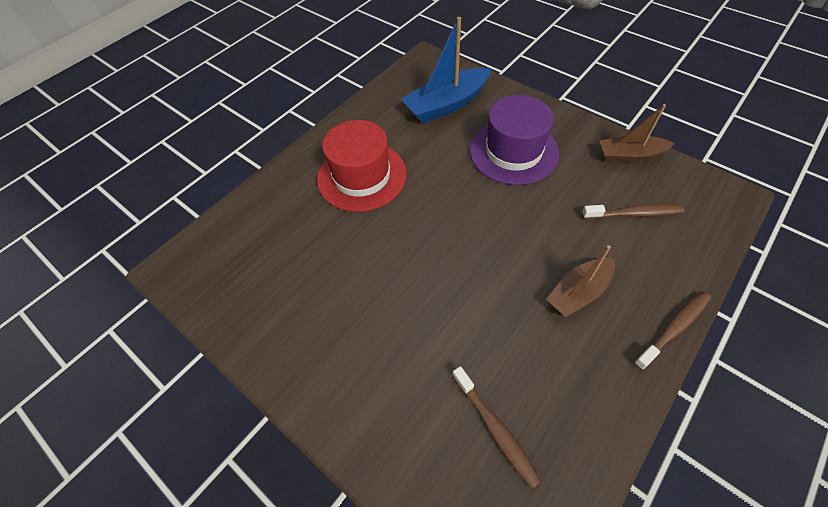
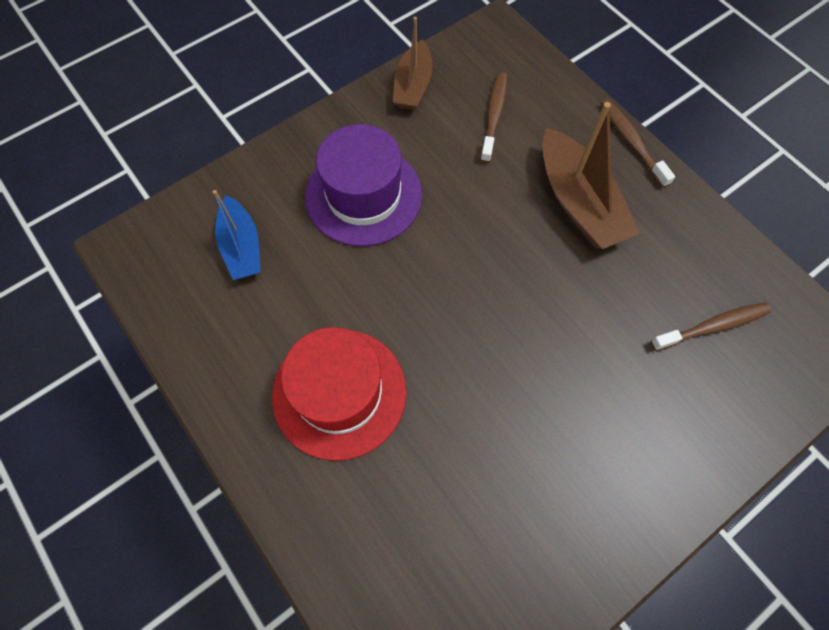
camera: 80 degrees left, 10 degrees up
(446, 104) = (242, 247): blue boat -> blue boat, size x0.65
(578, 292) = (578, 202): brown boat -> brown boat, size x1.54

